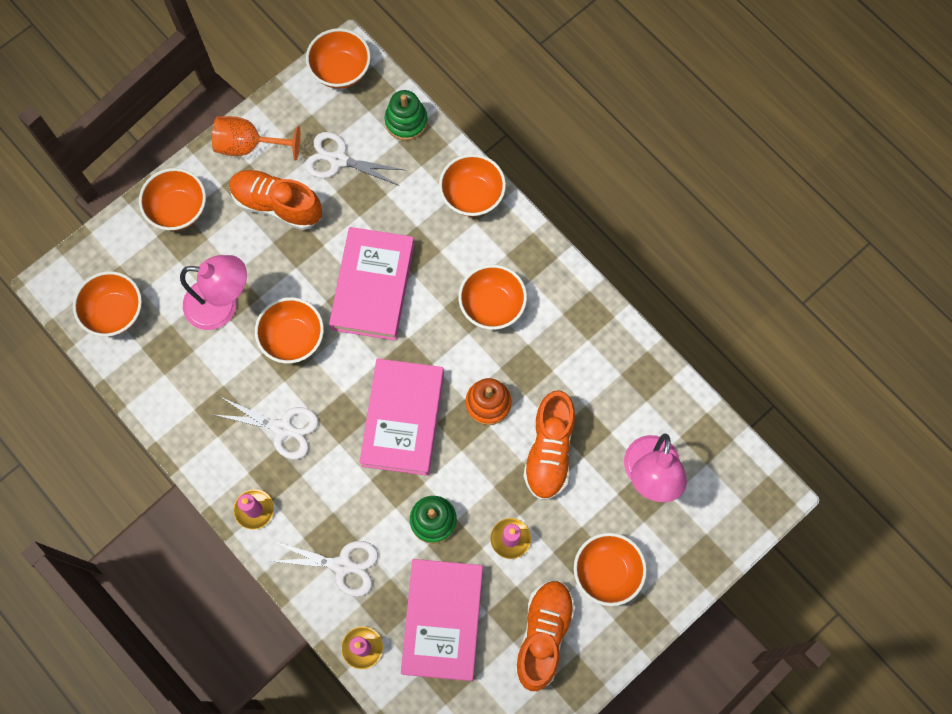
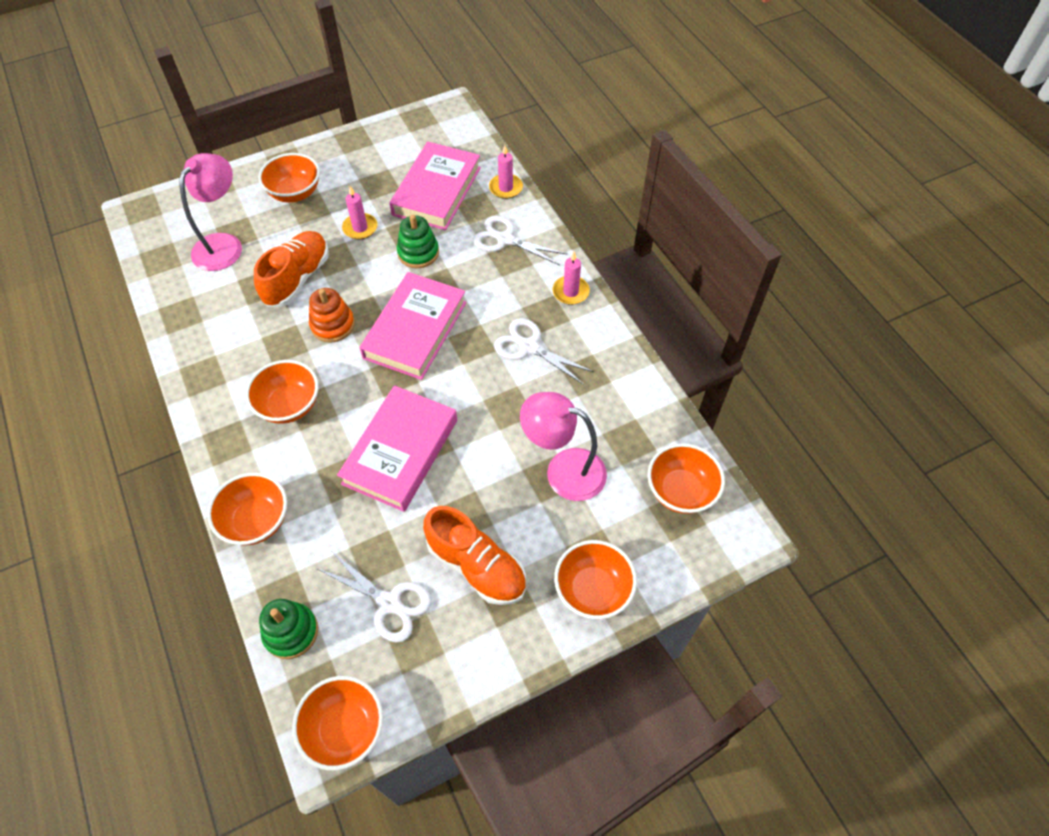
camera: 165 degrees left, 15 degrees down
(249, 145) = (491, 651): orange goblet -> none
(293, 338) = (498, 421): orange bowl -> none
(543, 635) = (363, 168): orange shoe -> none

